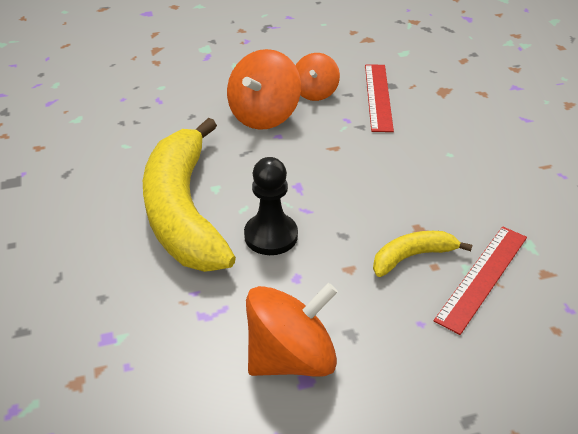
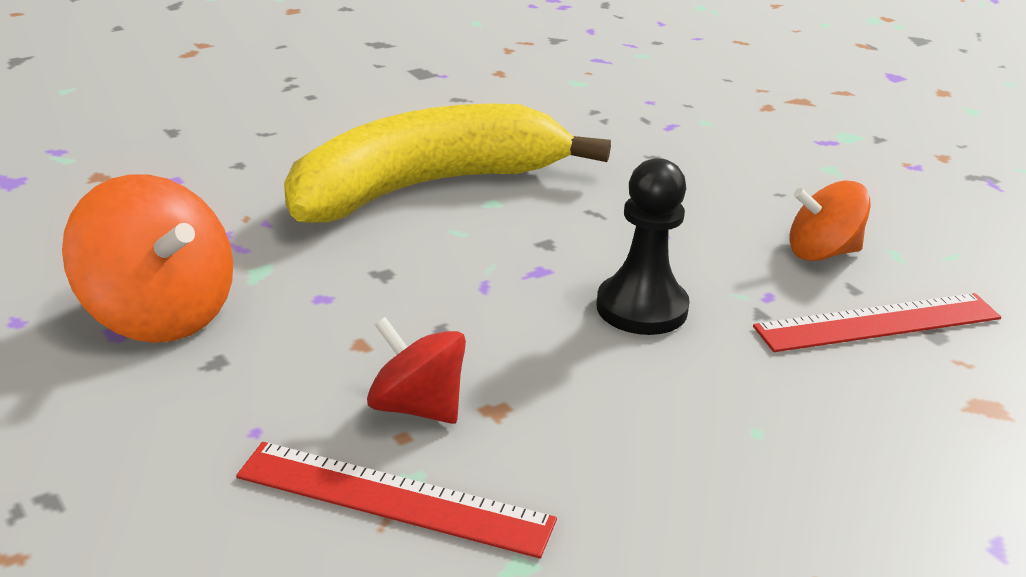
camera: 70 degrees right, 10 degrees down
(264, 115) = (707, 214): orange spinning top -> none
(271, 236) = (406, 263): black pawn -> black pawn (641, 308)
(412, 257) = (416, 407): yellow banana -> red spinning top

